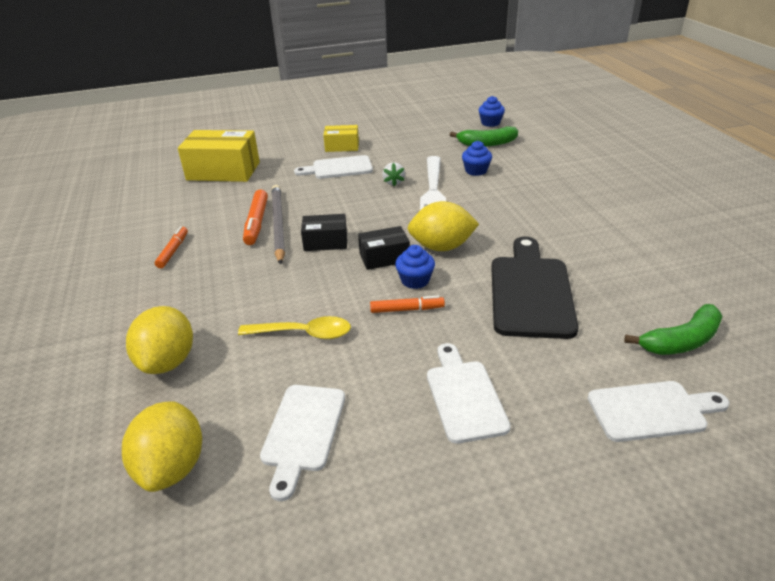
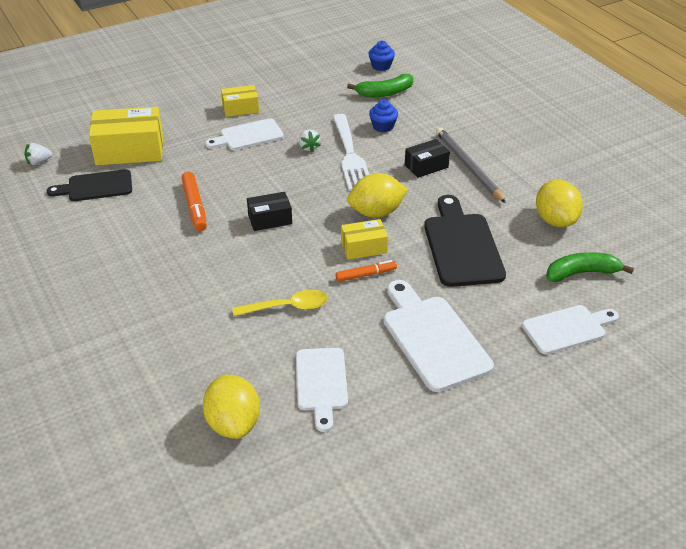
camera: 15 degrees left, 5 degrees up
(139, 173) = (39, 162): none -> white strawberry
(168, 361) = (184, 347): yellow lemon -> yellow lemon (555, 220)
(173, 251) = (128, 245): orange marker -> none
(175, 197) = (96, 186): none -> black cutting board
(278, 224) = (216, 206): grey pencil -> grey pencil (468, 166)
(384, 257) = (329, 229): black box -> black box (426, 166)
(415, 280) = (363, 247): blue cupcake -> yellow box
(464, 396) = (433, 338): white cutting board -> white cutting board, size x1.51
(681, 341) = (582, 273): green banana -> green banana turned 150 degrees counterclockwise

